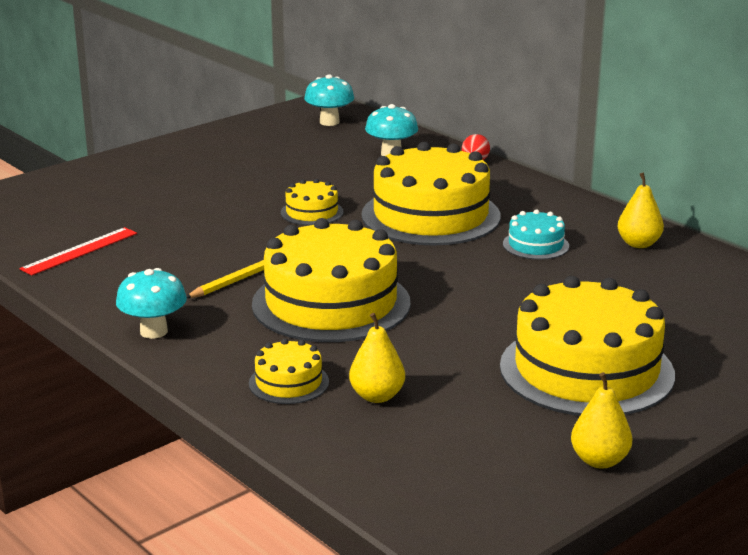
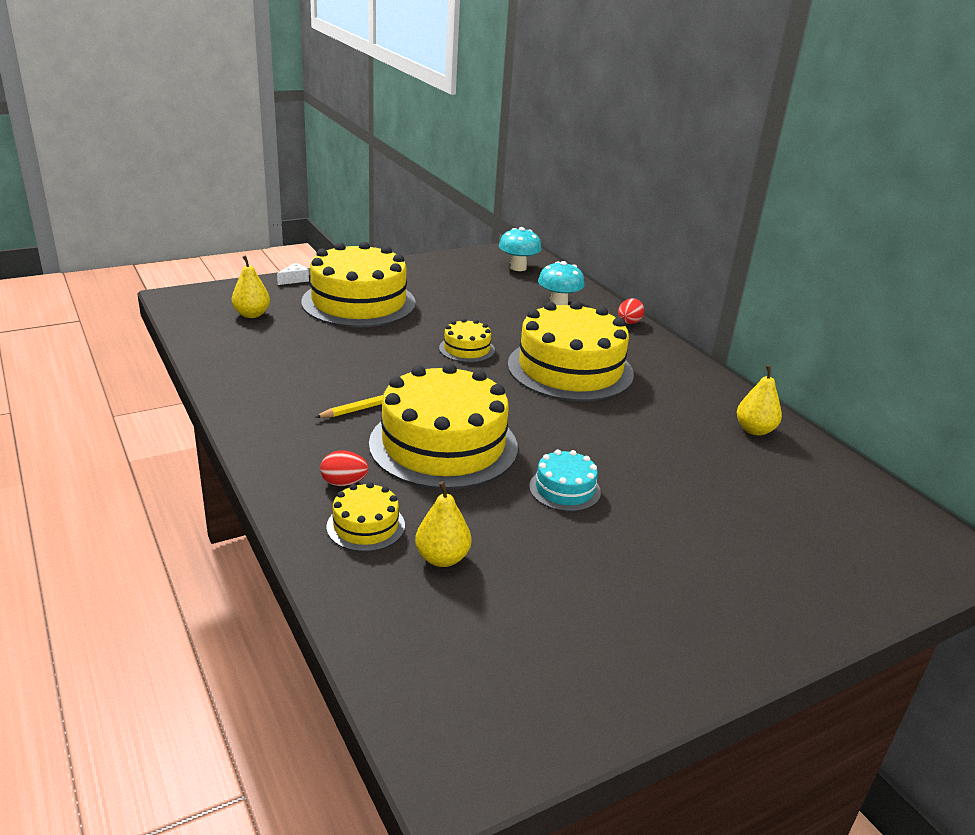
camera: 10 degrees right, 5 degrees up
(80, 170) = (294, 280): none -> white cheese
(80, 251) = (253, 354): red ruler -> none
(153, 331) = (272, 446): turquoise mushroom -> none
(247, 351) = (344, 483): none -> red egg
(535, 245) = (656, 415): turquoise cake -> turquoise cake (564, 489)
(586, 370) = (660, 567): yellow cake -> yellow cake (358, 302)
(599, 460) = (639, 687): yellow pear -> yellow pear (252, 314)

